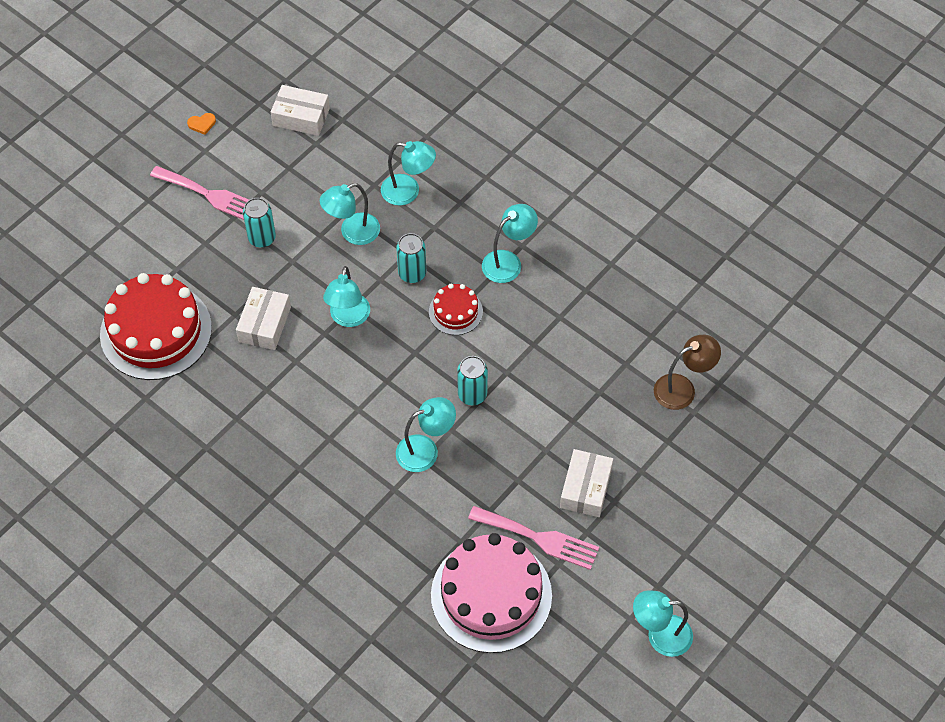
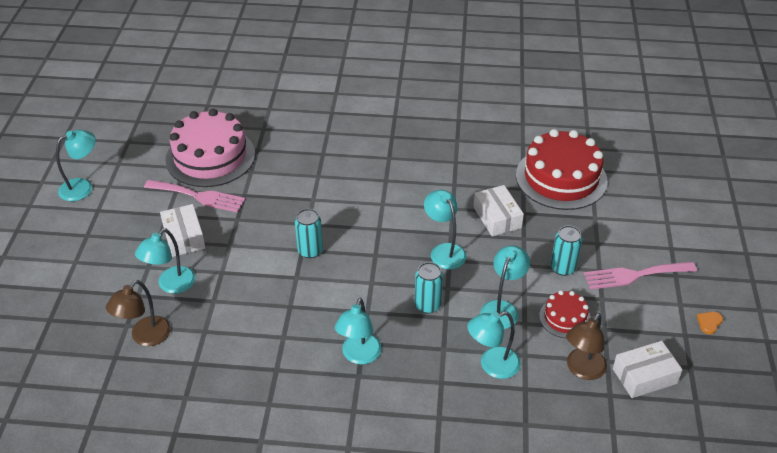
camera: 145 degrees right, 15 degrees down
(342, 148) = (582, 370): none -> brown lamp
(425, 450) = (315, 204): turquoise lamp -> turquoise lamp (171, 285)
(455, 311) = (369, 296): red cake -> red cake (565, 318)
(539, 538) = (199, 196): pink fork -> pink fork turned 150 degrees counterclockwise

